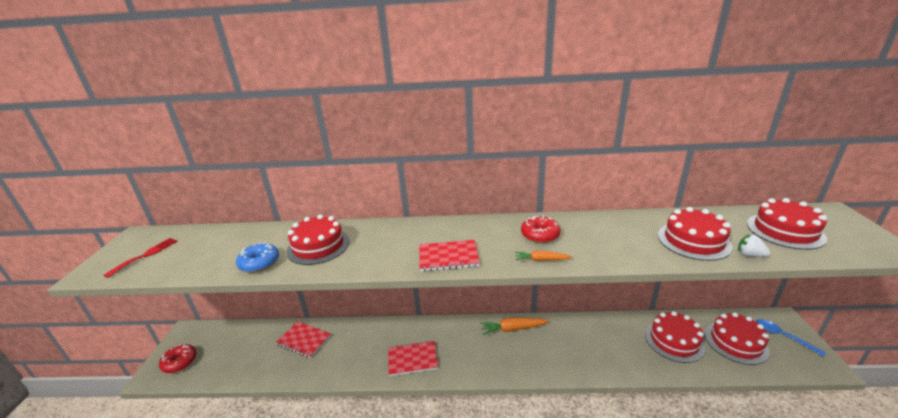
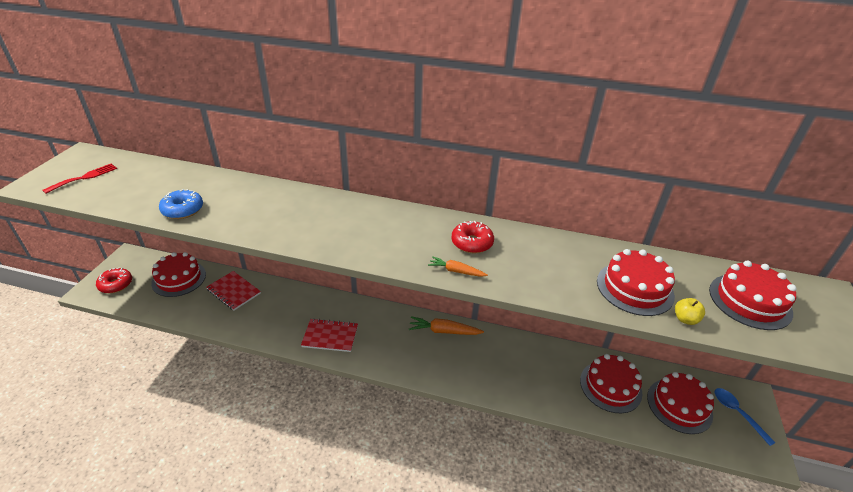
camera: 10 degrees right, 10 degrees up
(318, 246) = (244, 204): red cake -> red cake (179, 278)
(448, 257) = (364, 246): red notebook -> none
(749, 255) = (685, 319): white strawberry -> yellow apple

